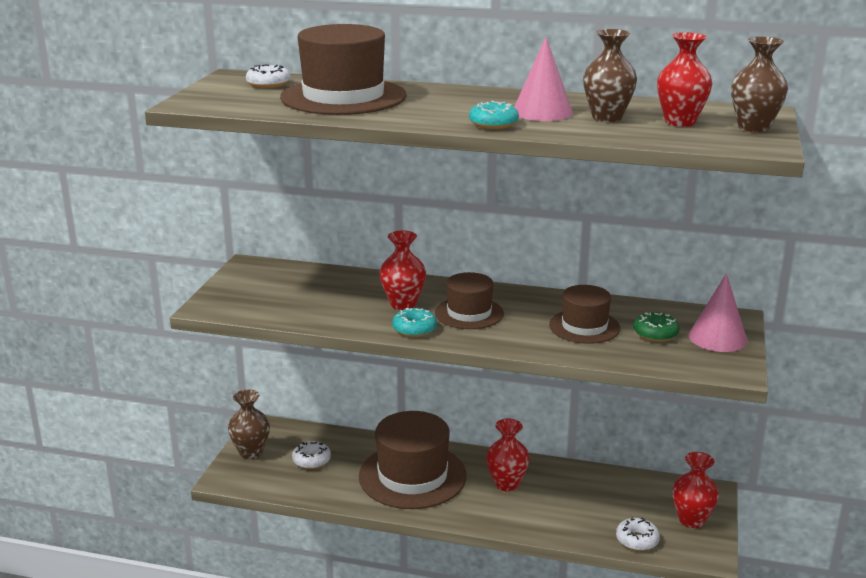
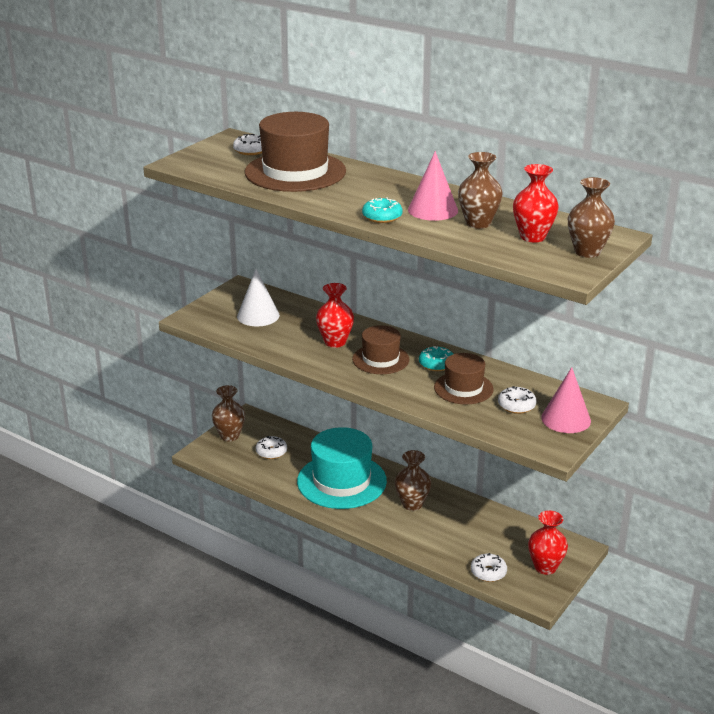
camera: 20 degrees right, 5 degrees up
(291, 291) = (258, 316): none -> white cone
(412, 476) = (341, 481): brown hat -> turquoise hat
(414, 329) = (328, 365): turquoise donut -> turquoise donut (436, 364)
(506, 484) = (412, 504): red vase -> brown vase
(655, 334) = (516, 405): green donut -> white donut

